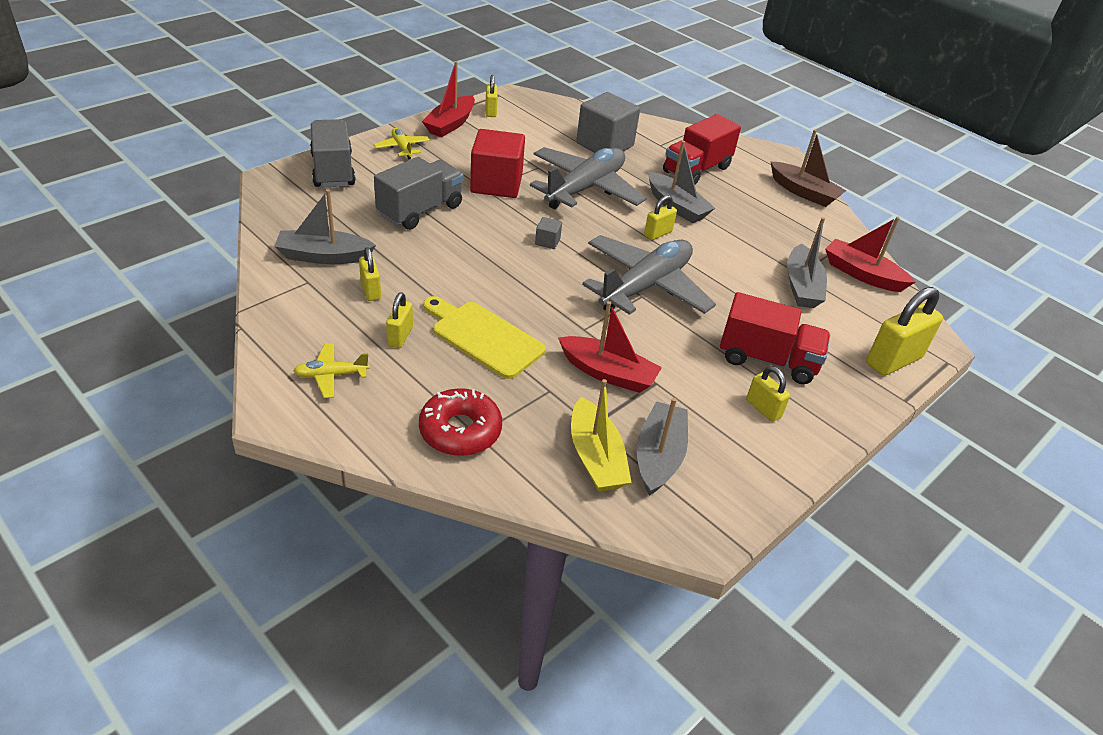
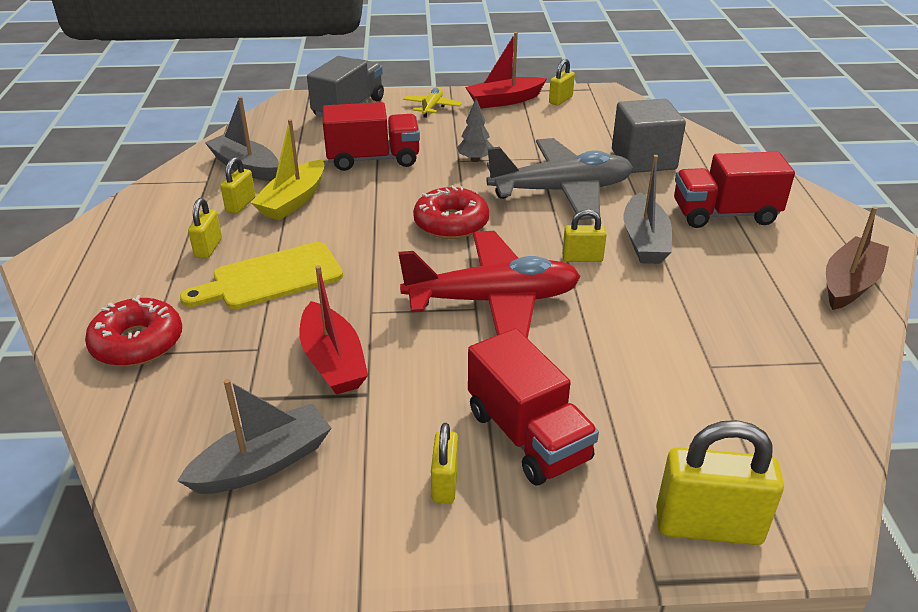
camera: 45 degrees right, 5 degrees down
(331, 375) = (117, 254): yellow plane -> none
(400, 336) = (208, 248): yellow padlock -> yellow padlock turned 45 degrees counterclockwise
(420, 210) = (373, 159): grey truck -> red truck
(483, 337) = (271, 278): yellow cutting board -> yellow cutting board turned 105 degrees counterclockwise
(496, 184) = (475, 159): red cube -> grey tree
(547, 241) = (451, 223): grey cube -> red donut
(595, 457) = (206, 429): yellow boat -> yellow boat (293, 200)
(645, 286) = (492, 301): grey plane -> red plane
(801, 286) = (693, 381): grey boat -> none
(803, 192) = (849, 284): brown boat -> brown boat turned 135 degrees counterclockwise
(862, 274) = (808, 406): red boat -> none

